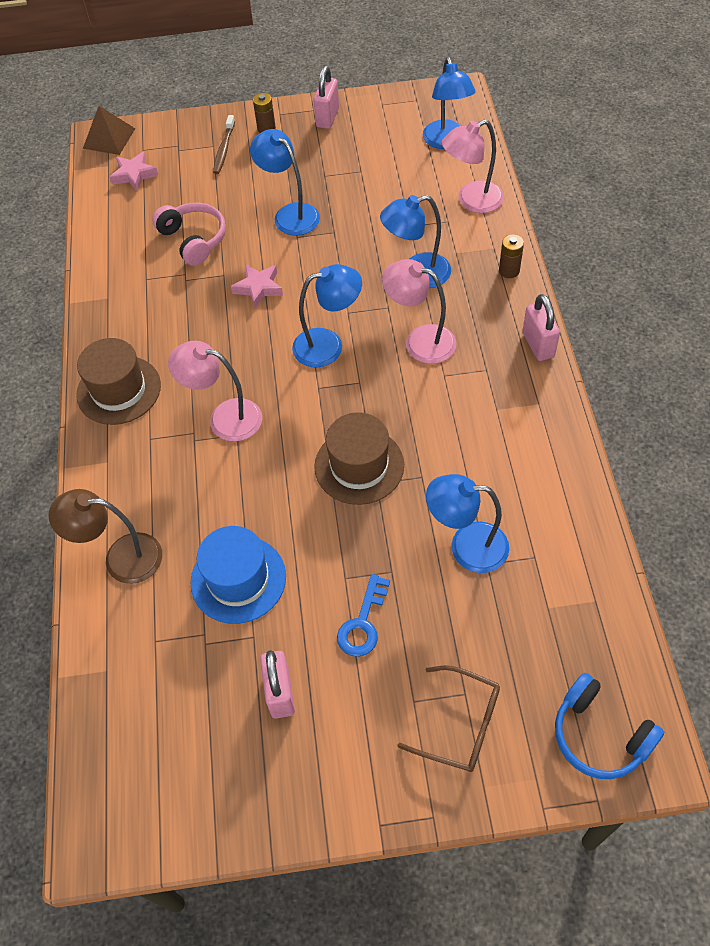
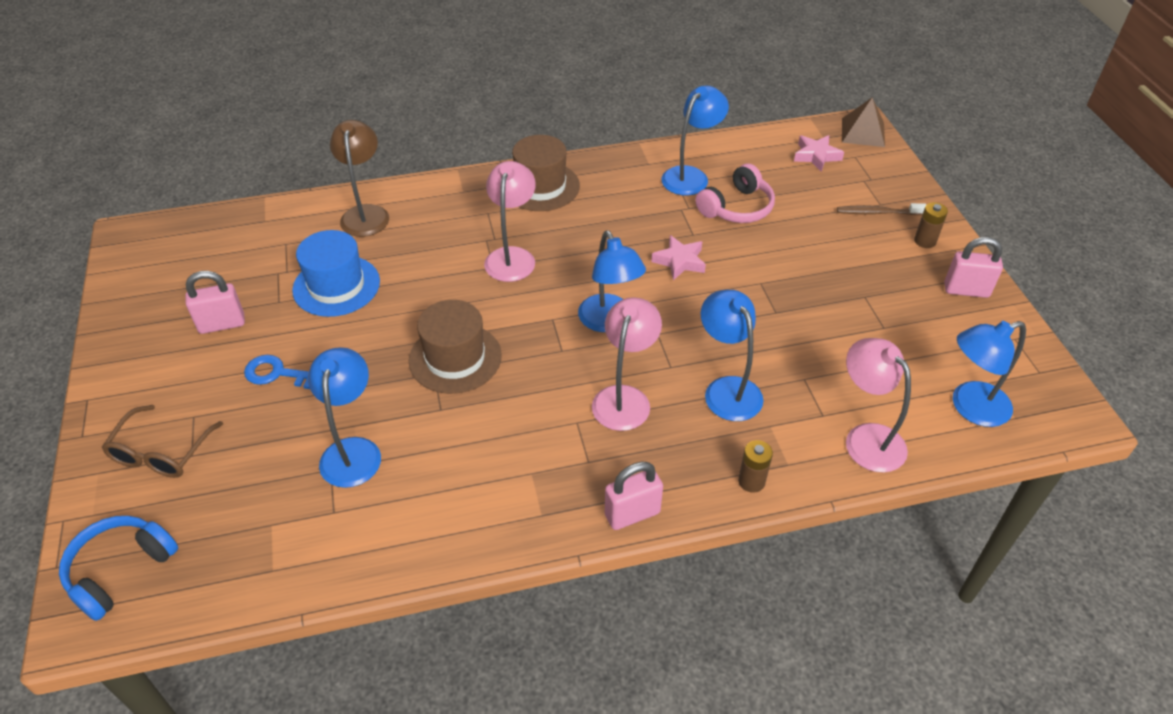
camera: 80 degrees right, 10 degrees down
(290, 214) = (793, 274): blue lamp -> blue lamp (690, 176)

